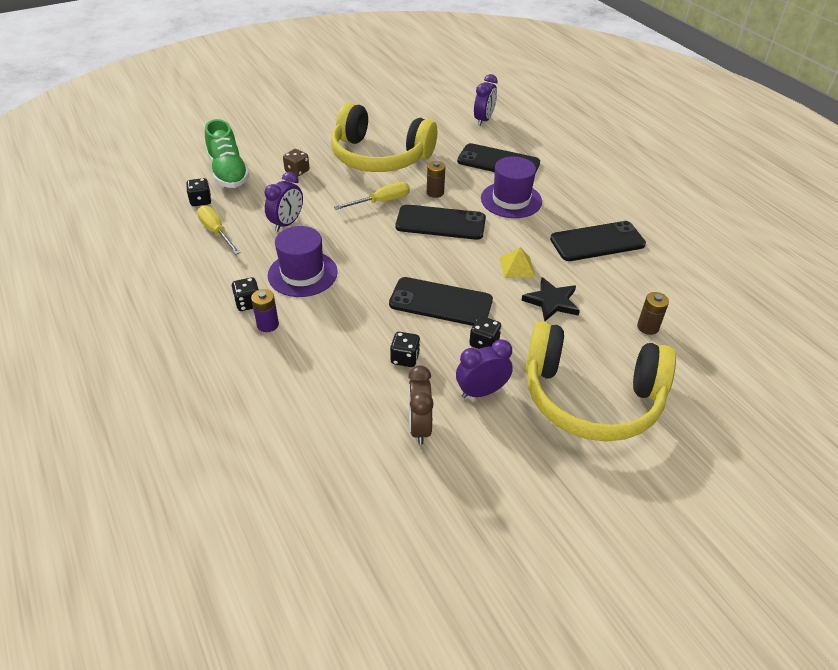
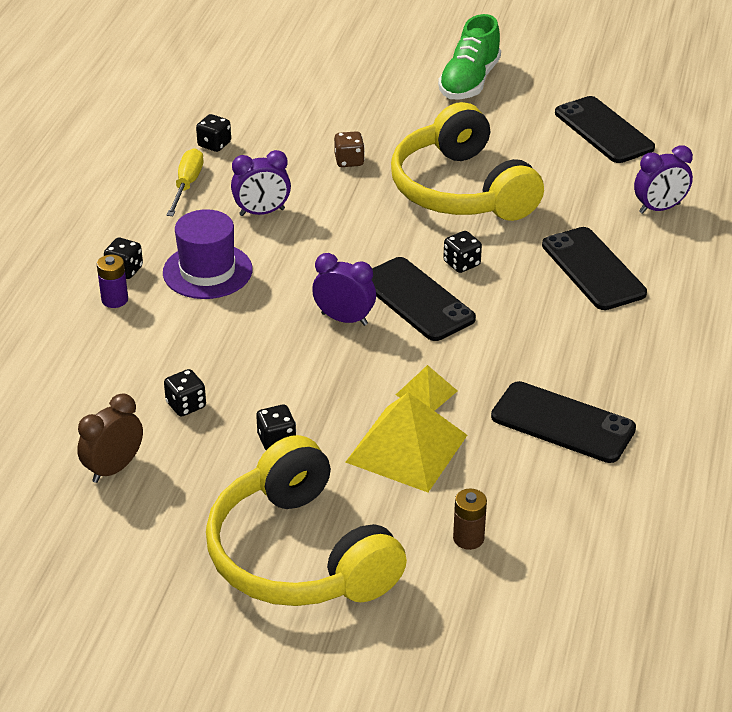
camera: 45 degrees right, 5 degrees down
(228, 172) = (280, 127): green shoe -> green shoe (469, 82)
(381, 202) = (388, 242): yellow screwdriver -> none
(435, 193) = (461, 264): brown battery -> black dice
(441, 302) = (294, 377): black phone -> black phone (603, 130)
(481, 391) = (208, 478): purple clock -> purple clock (344, 319)
(511, 200) = (537, 320): purple hat -> none
(551, 302) = (406, 448): black star -> yellow pyramid

